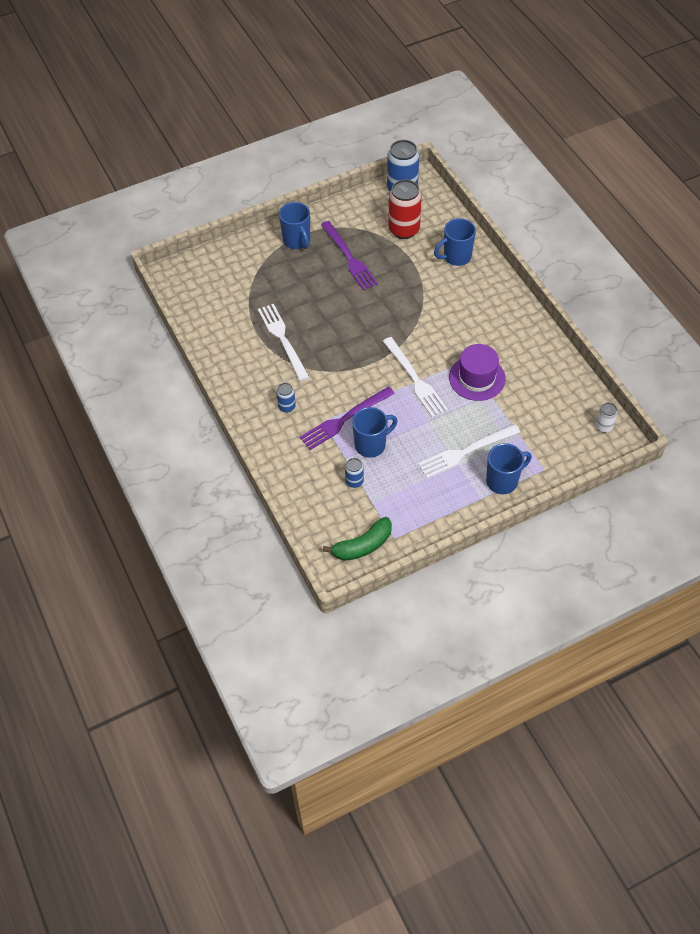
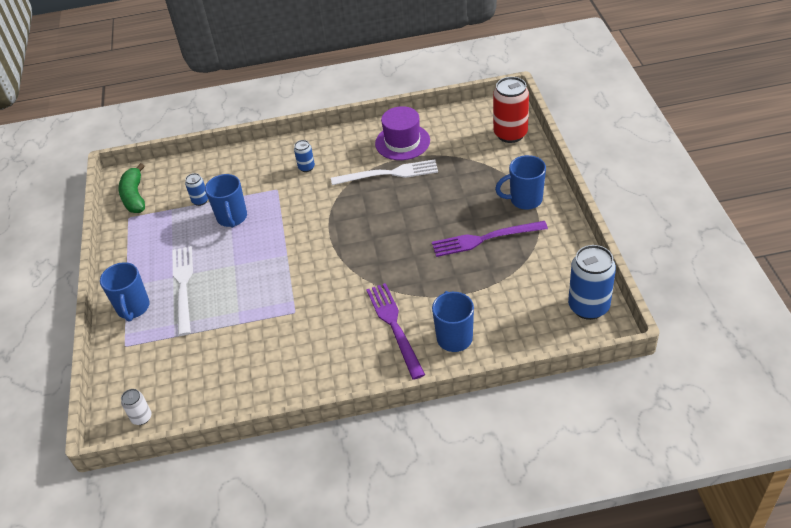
camera: 110 degrees right, 10 degrees down
(344, 419) = (271, 204): purple fork -> purple fork (394, 326)
(404, 230) = (516, 295): red can -> red can (510, 134)
(415, 379) = (291, 264): white fork -> none
(477, 378) = (267, 316): purple hat -> purple hat (402, 142)

